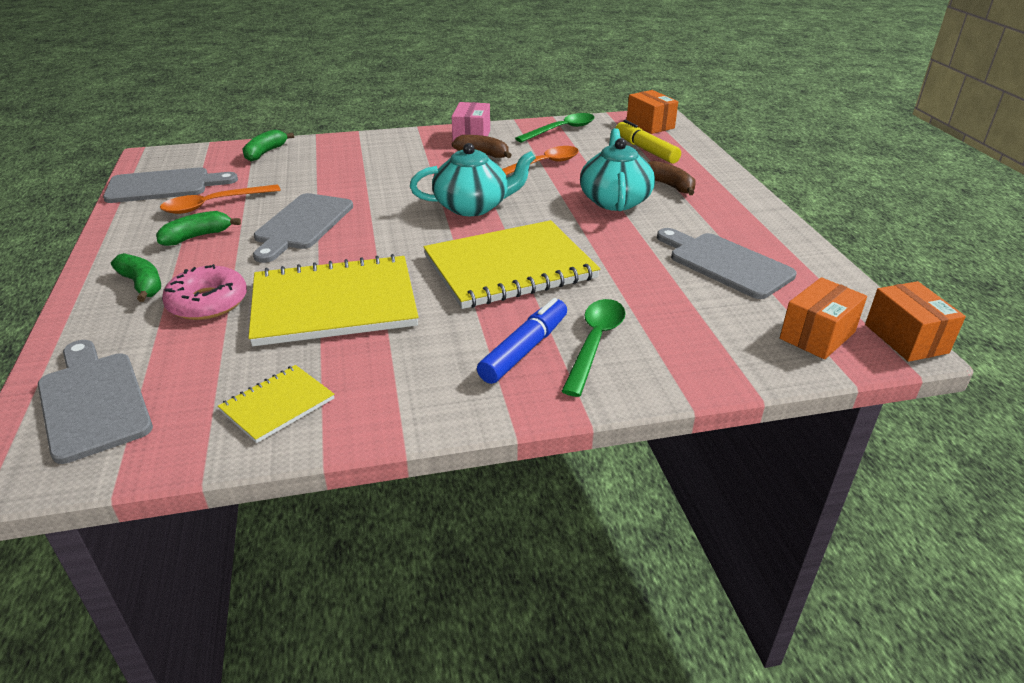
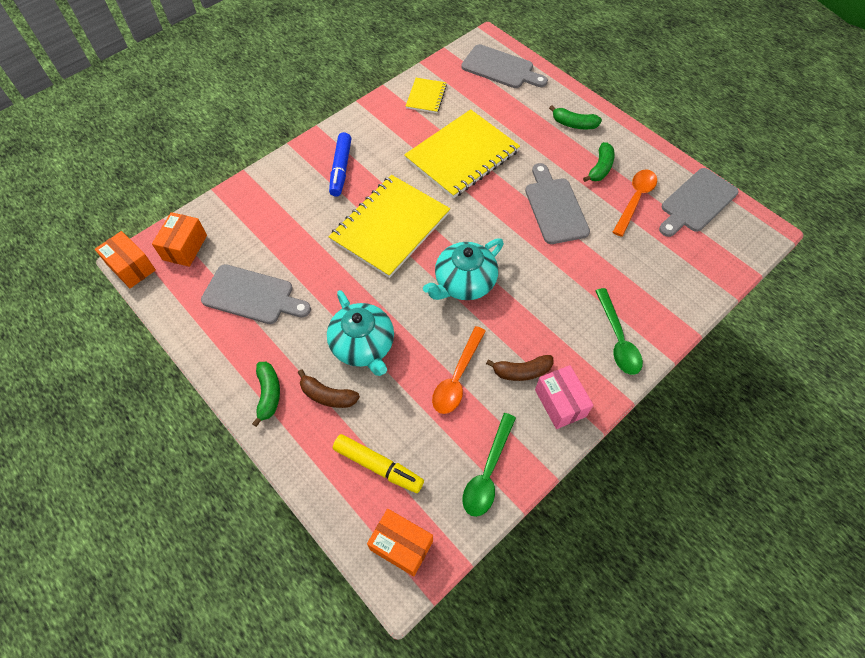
camera: 150 degrees right, 25 degrees up
(208, 302) = (525, 129): pink donut -> none
(265, 153) = (694, 279): green banana -> green banana (268, 394)
(595, 343) = (307, 188): green spoon -> green spoon (617, 339)

